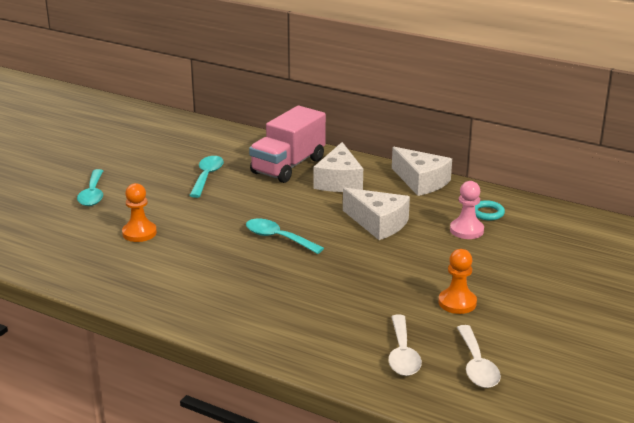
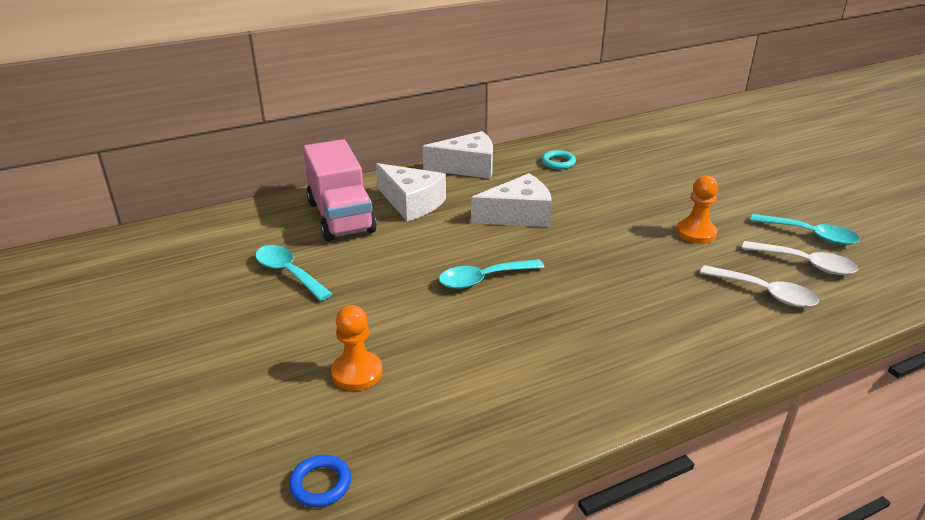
camera: 55 degrees left, 5 degrees up
(48, 256) = (320, 484): none -> blue ring
(92, 194) = (202, 377): turquoise spoon -> turquoise spoon (810, 235)
(466, 230) = (577, 182): pink pawn -> none

